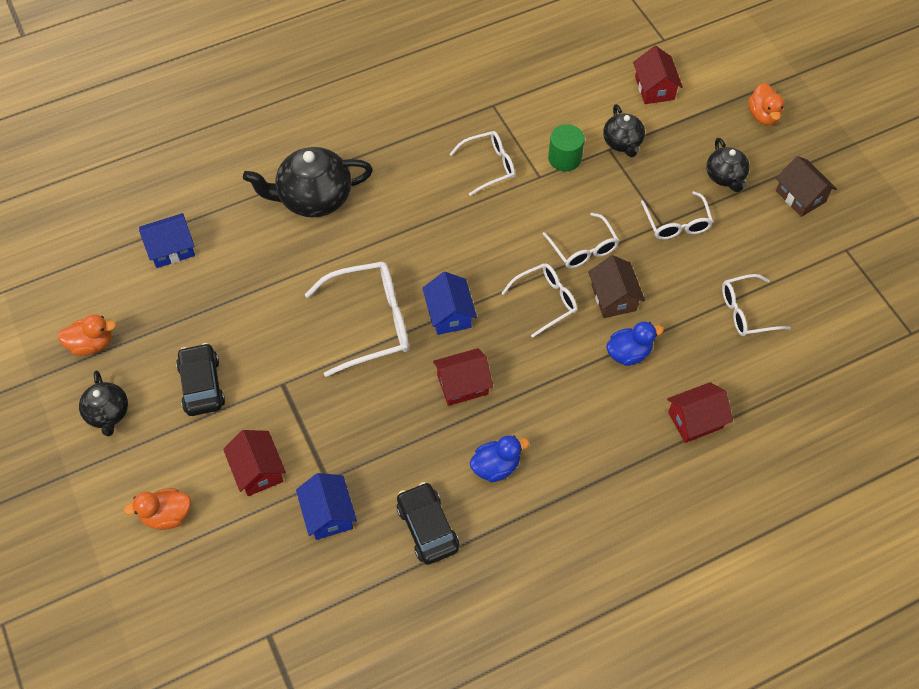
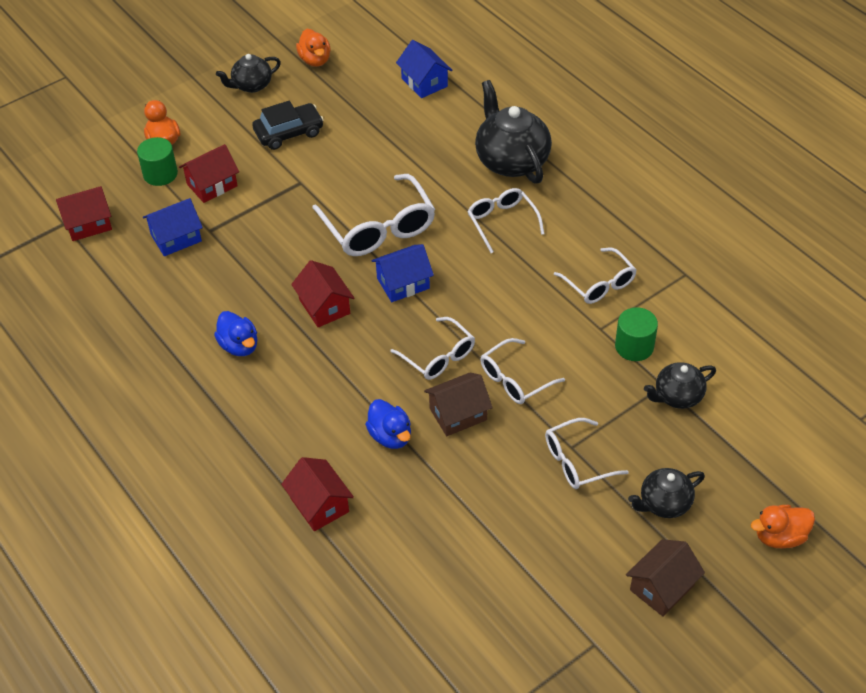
camera: 80 degrees right, 10 degrees down
(222, 523) = (160, 174): none -> green cylinder
(427, 527) = (170, 307): black car -> none
(654, 88) = (775, 417): red house -> red house (88, 224)
(746, 312) = (471, 541): white glasses -> white glasses (502, 222)

